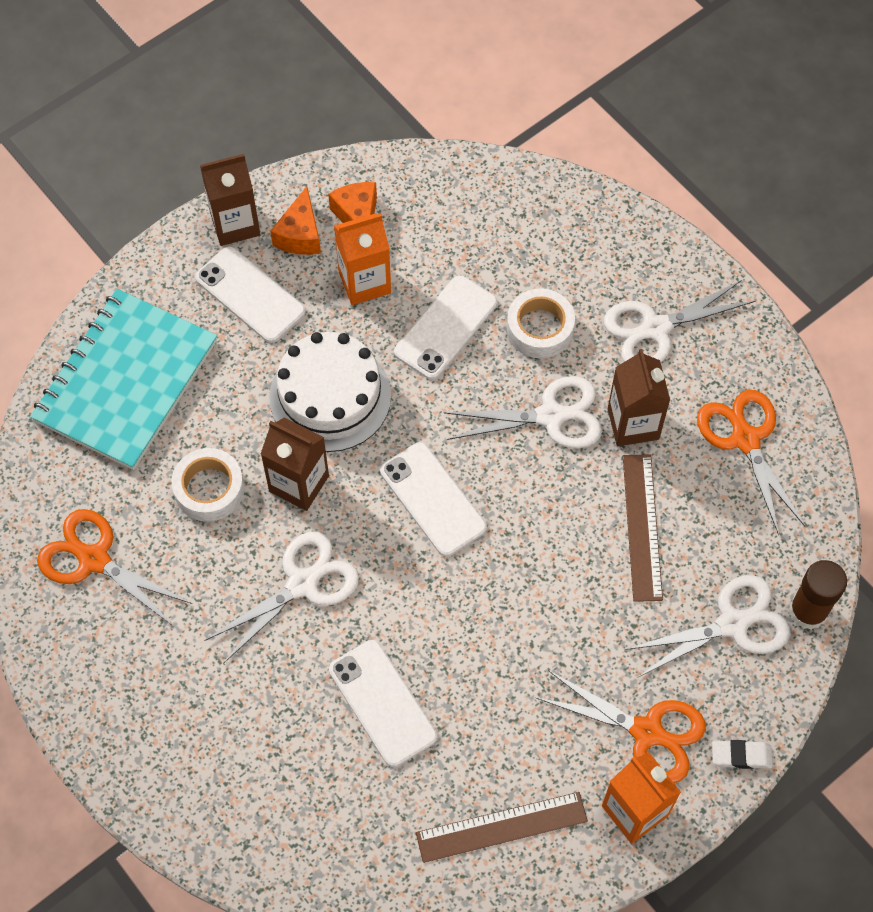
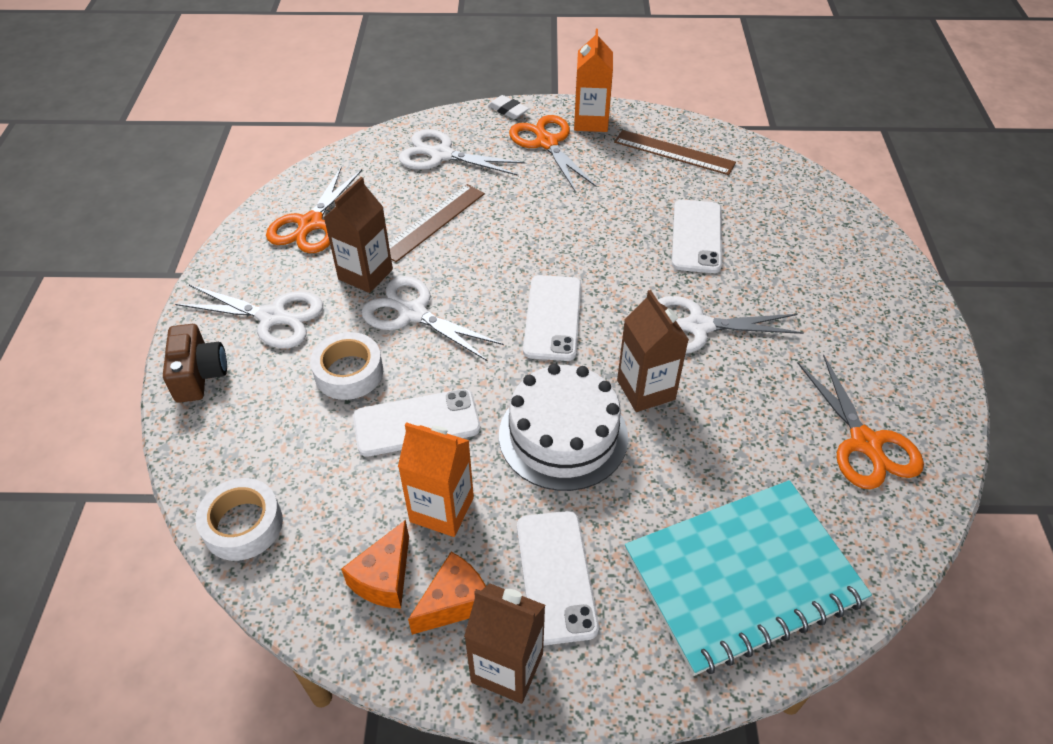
camera: 140 degrees left, 15 degrees down
(209, 489) = (725, 432): white tape -> white tape (243, 525)
(644, 246) = (199, 375): none -> brown camera
(808, 611) = (393, 137): brown glue stick -> none

